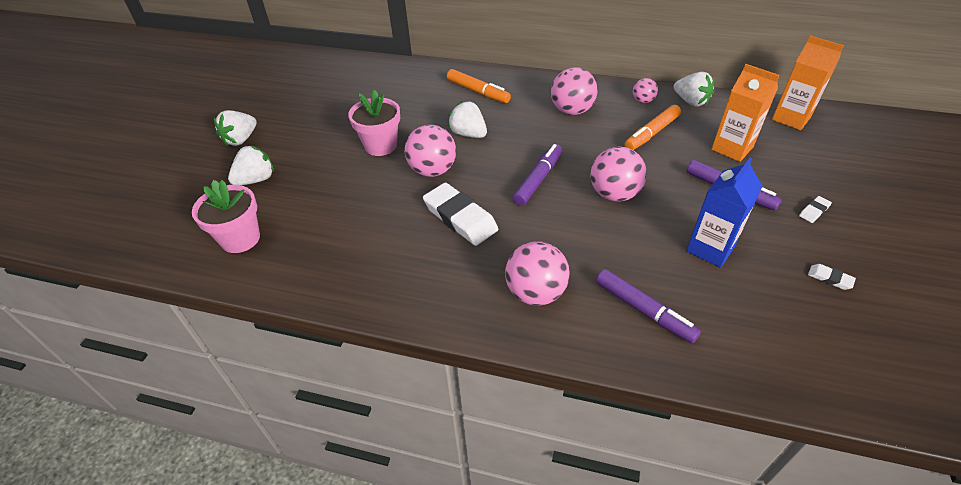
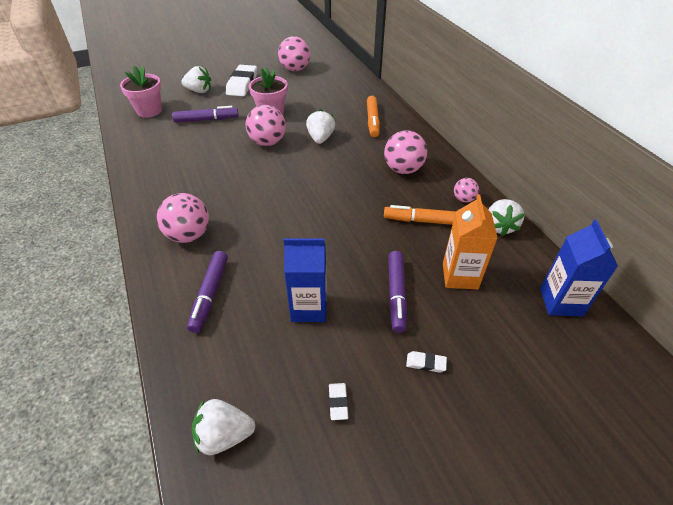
camera: 50 degrees right, 0 degrees up
(241, 139) = (227, 69): white strawberry -> white strawberry (224, 435)
(460, 218) = (232, 173): white eraser -> white eraser (242, 84)
(538, 179) = (303, 188): purple marker -> purple marker (206, 120)
(614, 194) = (324, 230): pink ball -> pink ball (295, 69)
(791, 118) = (561, 302): orange carton -> blue carton

